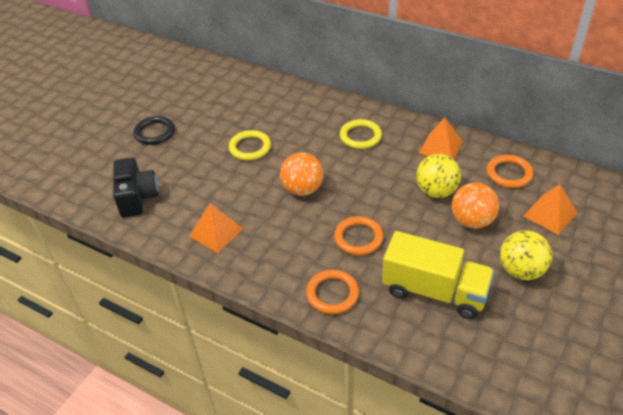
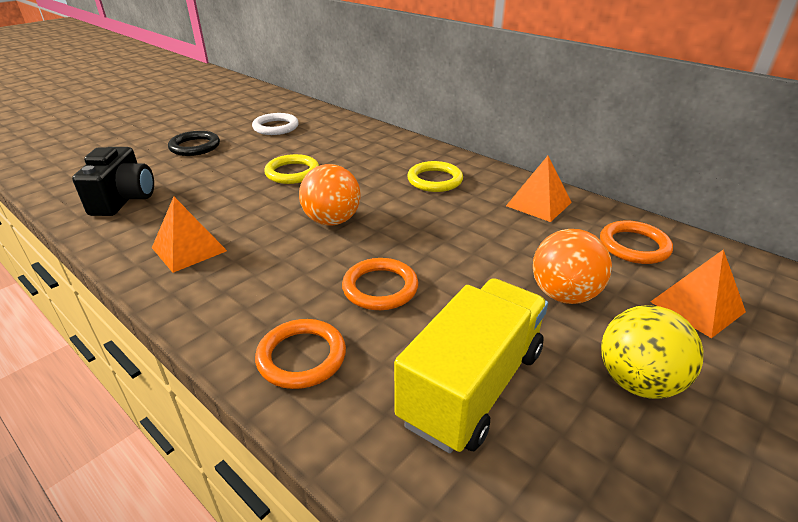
camera: 10 degrees right, 10 degrees down
(208, 98) = (276, 127): none -> white ring
(434, 291) = (472, 386): yellow truck -> yellow truck turned 90 degrees counterclockwise
(436, 191) = (518, 250): yellow ball -> none

